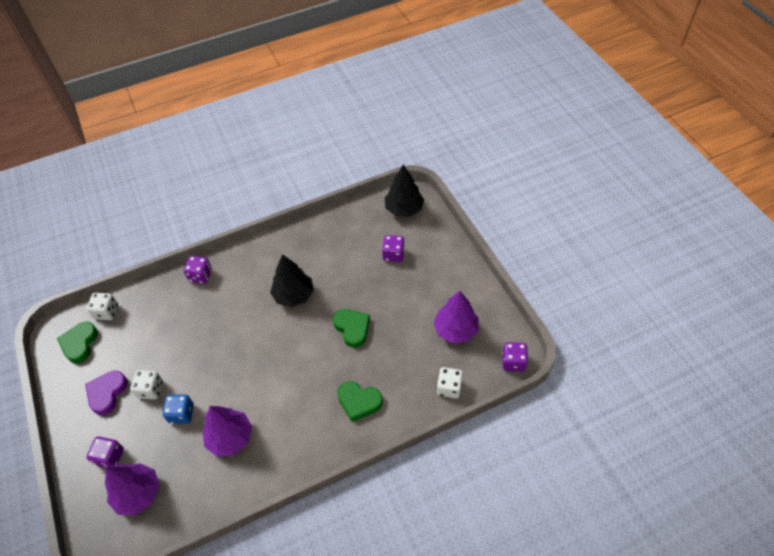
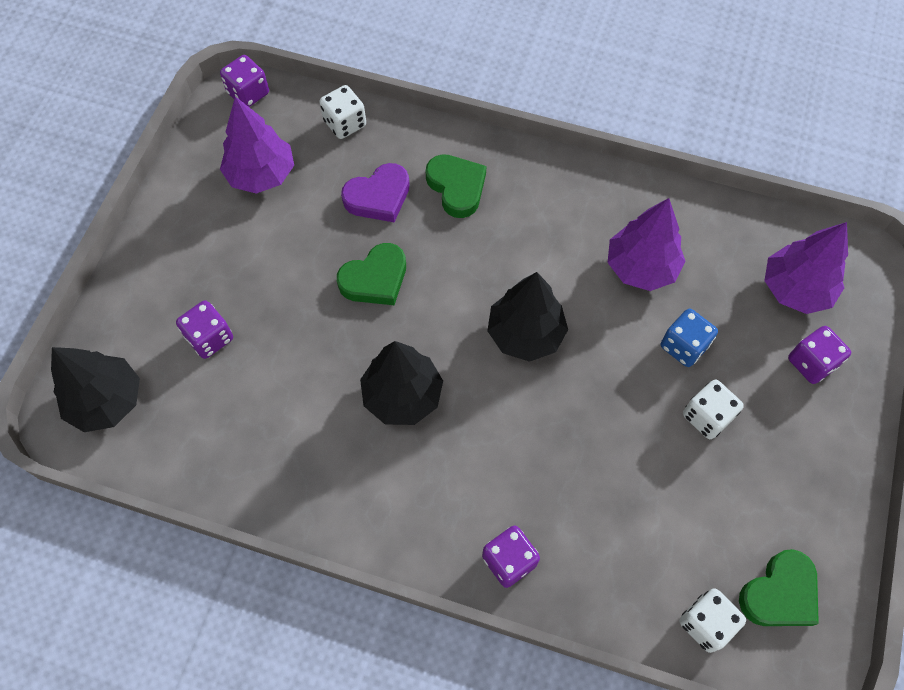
camera: 140 degrees left, 10 degrees up
(107, 393) = (773, 462): purple heart -> purple heart (378, 197)
(262, 359) = (525, 333): none -> black tree
(352, 328) = (375, 279): green heart -> green heart turned 135 degrees counterclockwise

